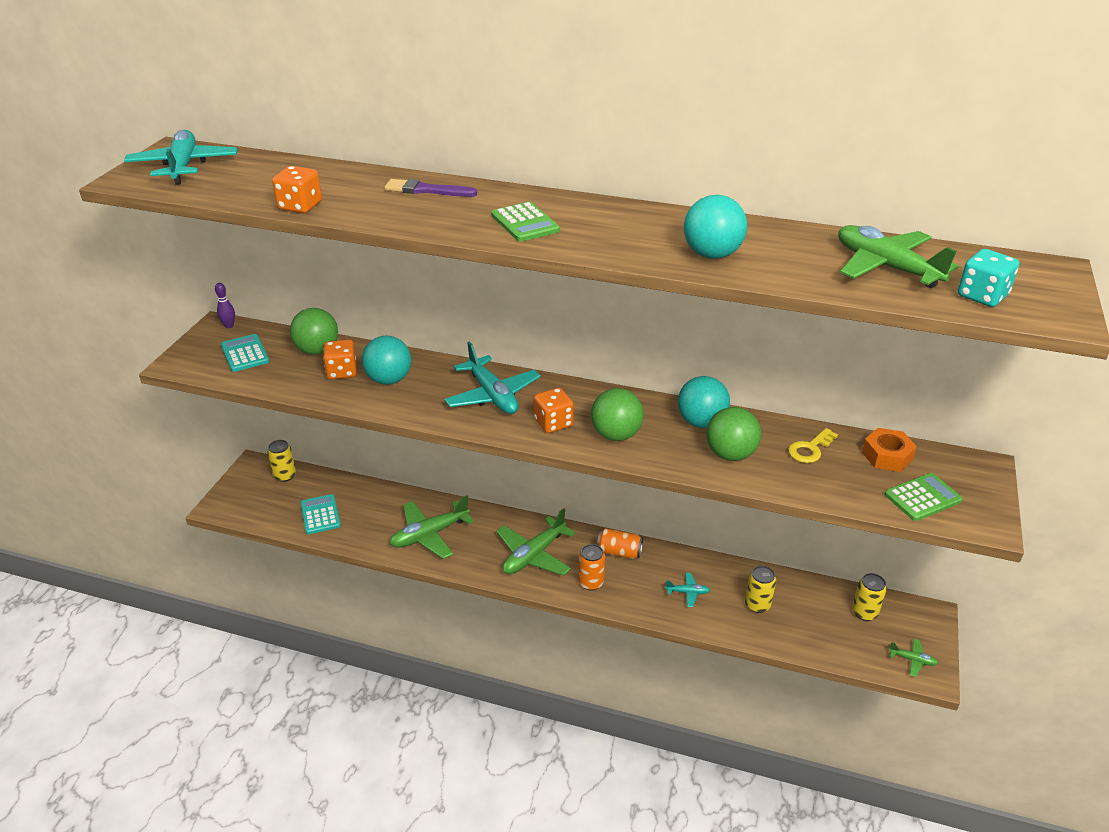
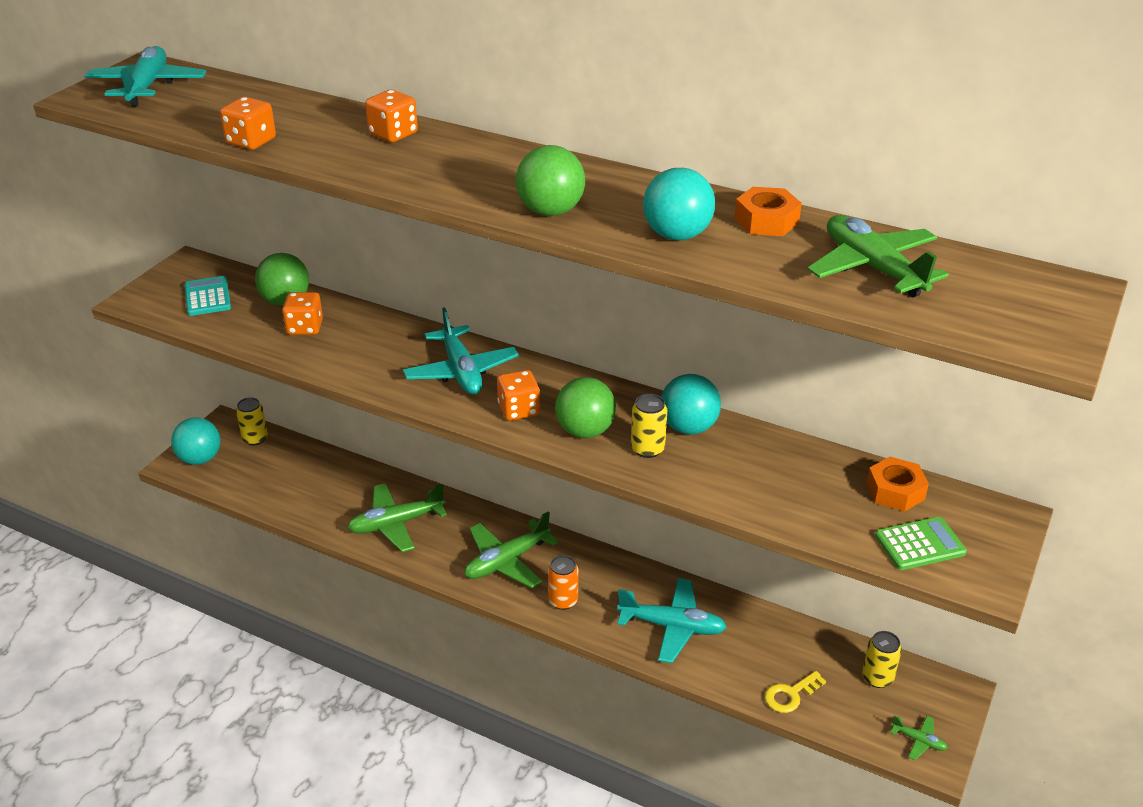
camera: 10 degrees right, 0 degrees up
(229, 326) = (200, 264): purple bowling pin -> none
(320, 515) = (282, 487): turquoise calculator -> none
(389, 380) = (353, 342): turquoise ball -> turquoise ball (200, 459)
(427, 190) = (393, 134): purple brush -> orange dice
(525, 223) = (484, 181): green calculator -> none
(619, 552) = (605, 570): orange can -> none
(687, 592) = (672, 626): turquoise plane -> turquoise plane, size x2.11
(730, 454) = (709, 468): green ball -> green ball (550, 211)
(757, 605) = (750, 651): yellow can -> yellow can (647, 449)
(780, 236) = (766, 221): none -> orange nut
(810, 449) = (805, 473): yellow key -> yellow key (790, 695)
(982, 296) = (970, 312): turquoise dice -> none

